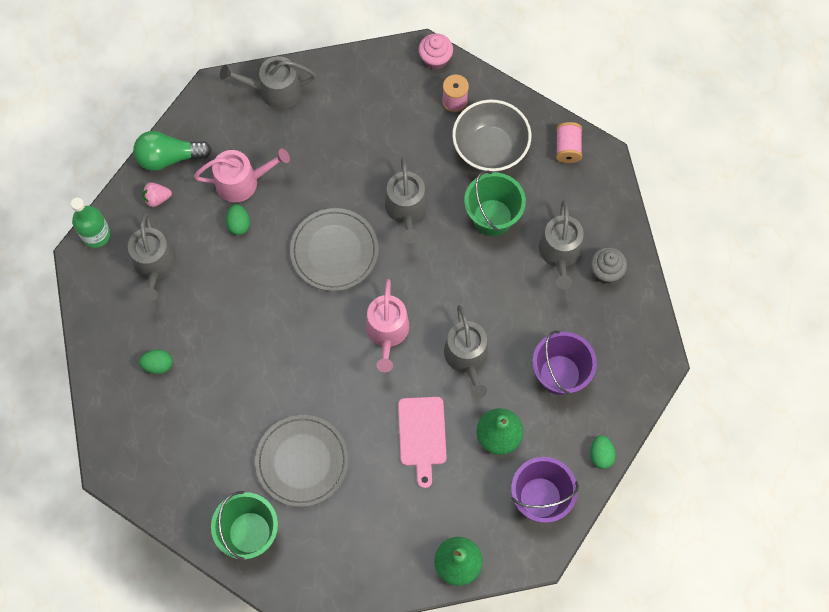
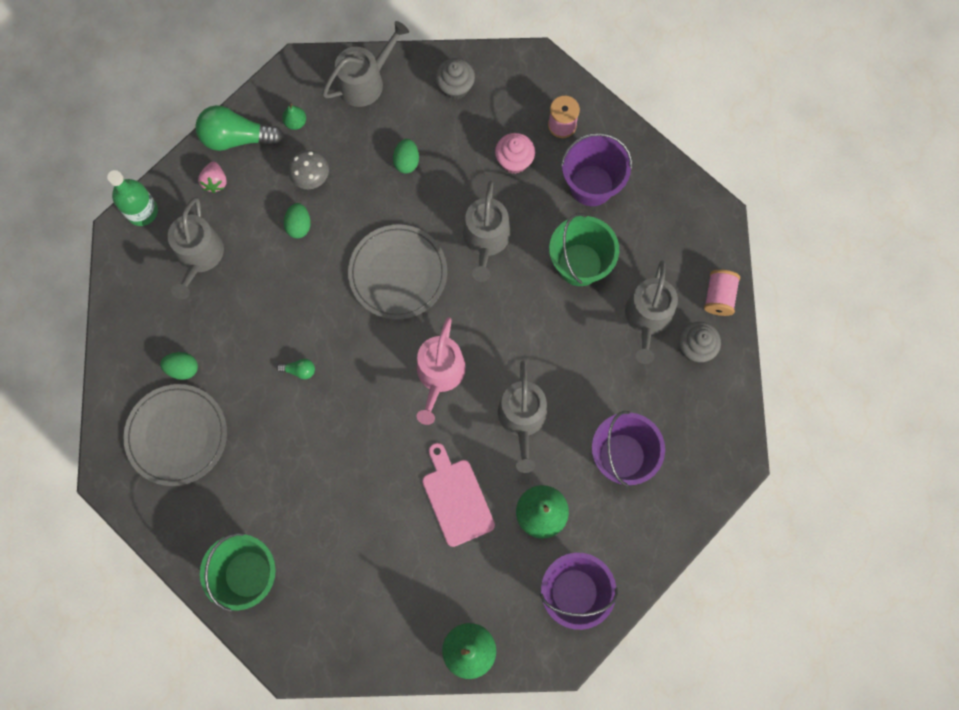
camera: 10 degrees right, 5 degrees up
(157, 198) = (215, 182): pink strawberry -> pink strawberry turned 90 degrees counterclockwise
(219, 136) = (295, 122): none -> green pear
(242, 182) = (311, 178): pink watering can -> grey mushroom
(262, 349) = (299, 370): none -> green light bulb
(274, 91) = (365, 81): grey watering can -> grey watering can turned 135 degrees clockwise
(302, 461) = (319, 504): grey plate -> grey plate (177, 435)
(355, 83) = (455, 87): none -> grey cupcake
(422, 435) = (456, 498): pink cutting board -> pink cutting board turned 150 degrees clockwise
(435, 59) = (549, 74): pink cupcake -> pink cupcake (514, 161)
(490, 148) = (591, 185): grey bowl -> purple bucket
(567, 148) = (678, 199): pink spool -> pink spool (718, 297)
(601, 455) = (651, 556): green egg -> green egg (406, 161)

